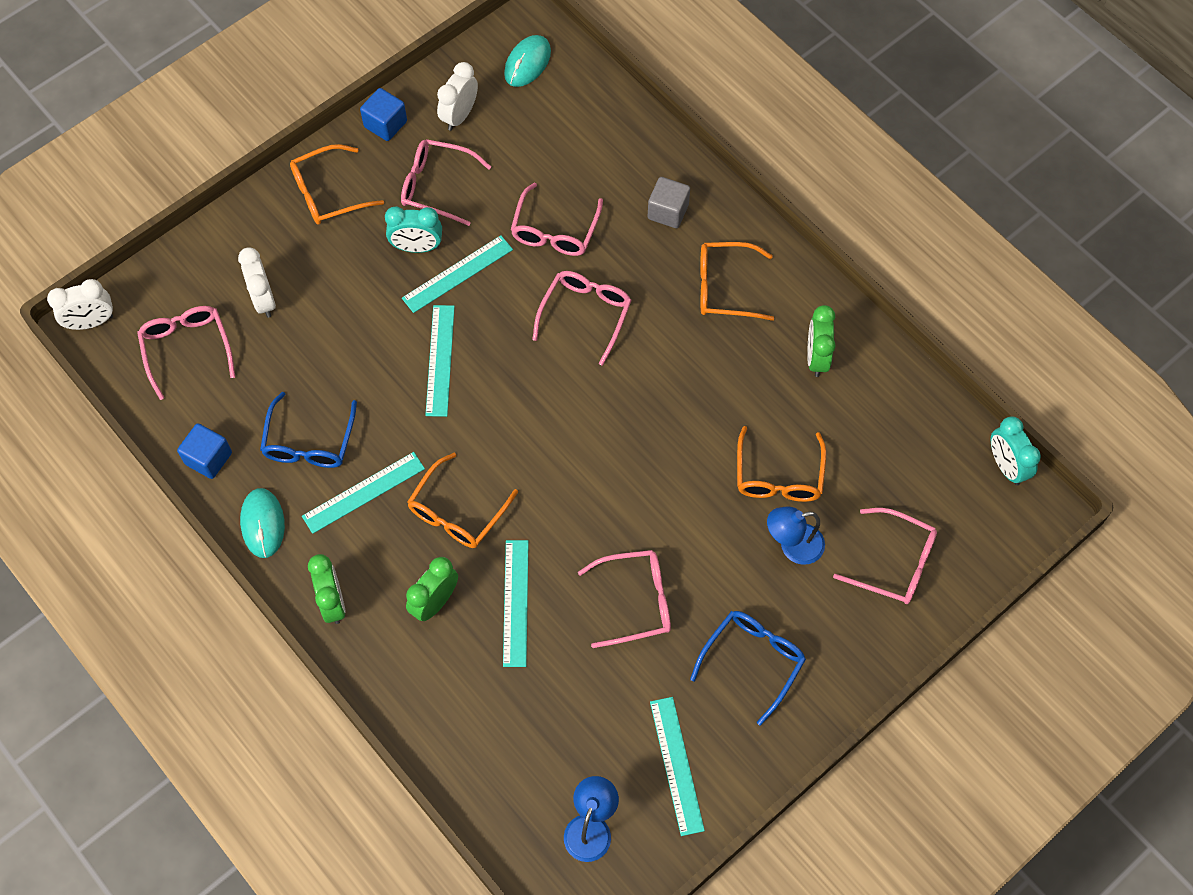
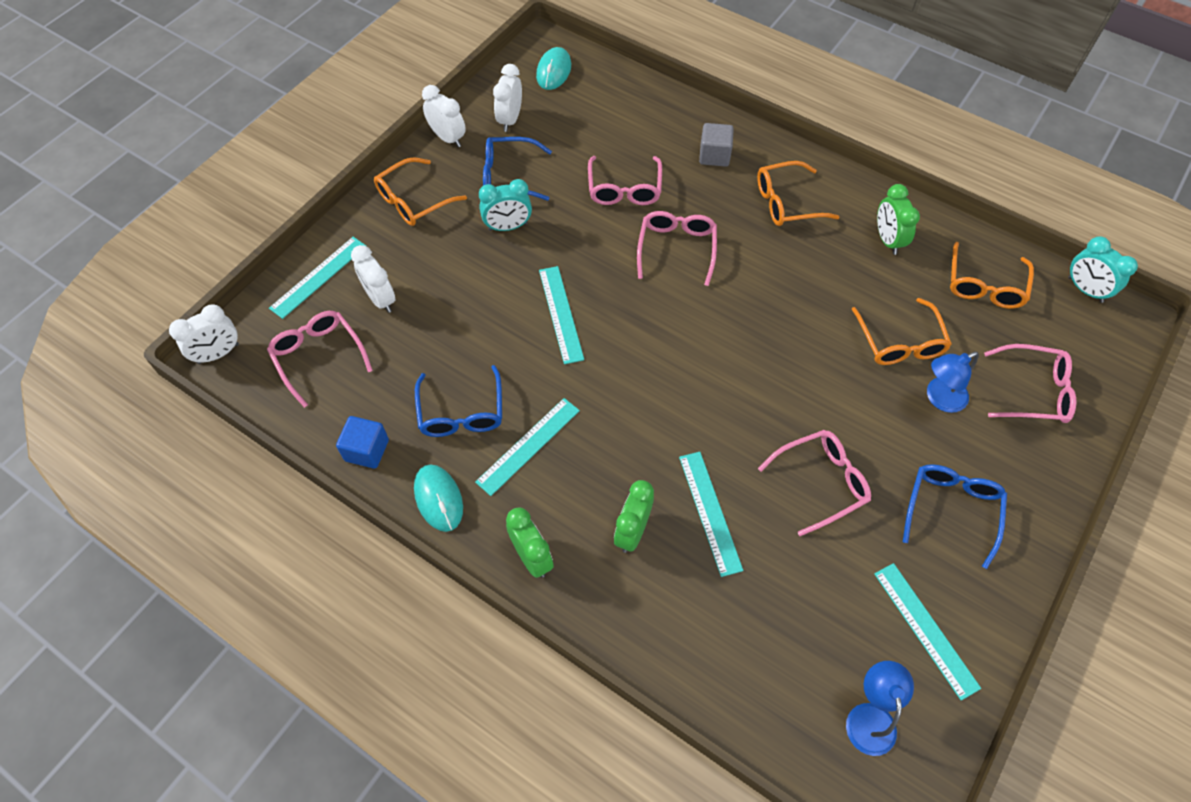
camera: 15 degrees left, 5 degrees down
(385, 124) = (448, 138): blue cube -> white clock
(436, 186) = (508, 176): pink glasses -> blue glasses
(457, 273) = (551, 240): turquoise ruler -> turquoise ruler (318, 276)
(457, 512) = (624, 442): orange glasses -> orange glasses (984, 286)

